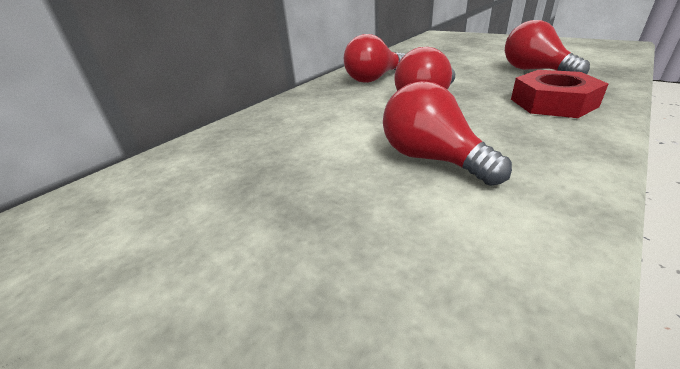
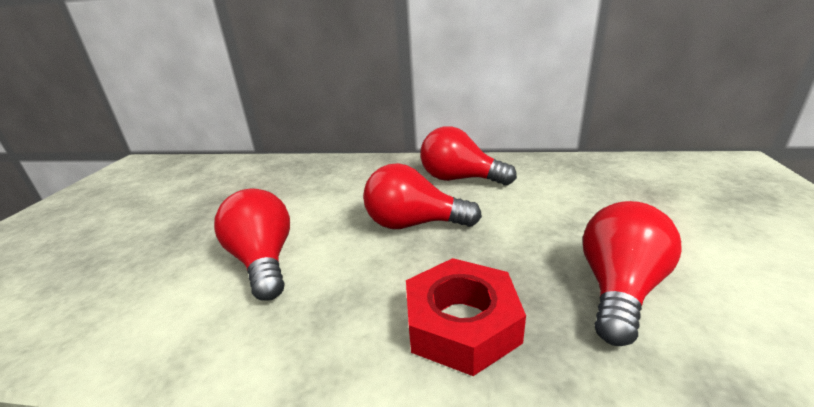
camera: 60 degrees right, 5 degrees down
(432, 159) = (264, 261): red light bulb -> red light bulb turned 45 degrees counterclockwise

